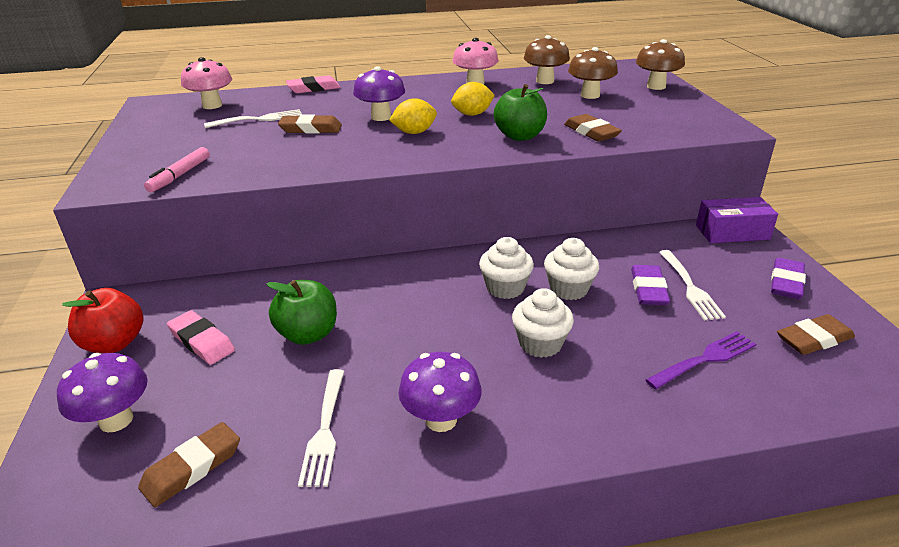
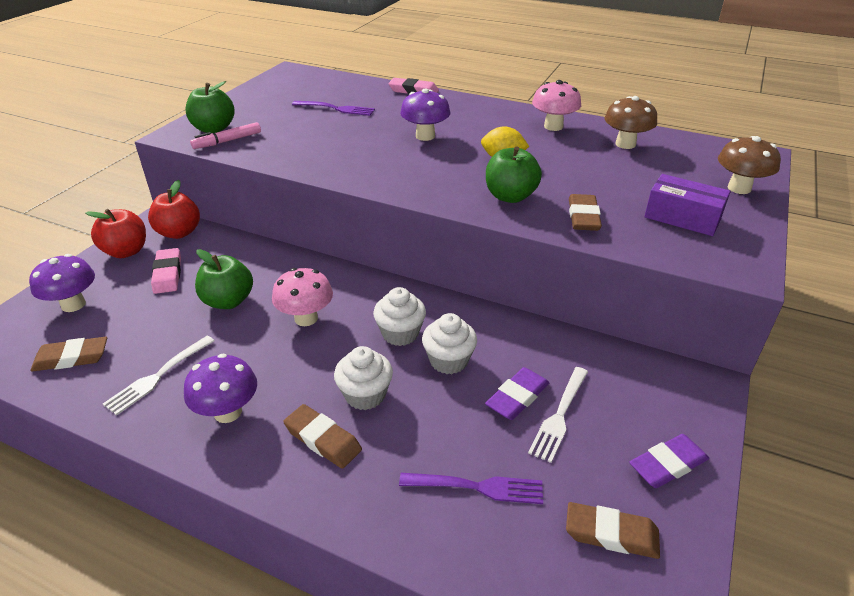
camera: 35 degrees right, 5 degrees up
(143, 170) = (214, 129): none -> green apple
(160, 301) = (179, 232): none -> red apple
(212, 105) = (323, 85): pink mushroom -> pink mushroom (306, 318)
(258, 119) = (336, 109): white fork -> purple fork
(311, 129) = (359, 130): brown eraser -> brown eraser (323, 439)
(414, 132) = (429, 161): yellow lemon -> none
(590, 95) = (647, 175): brown mushroom -> none
(732, 232) = (685, 384): purple box -> purple box (682, 218)

